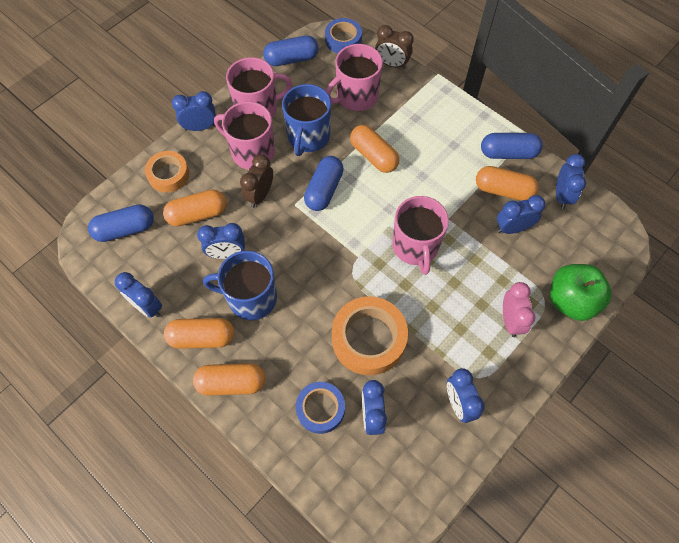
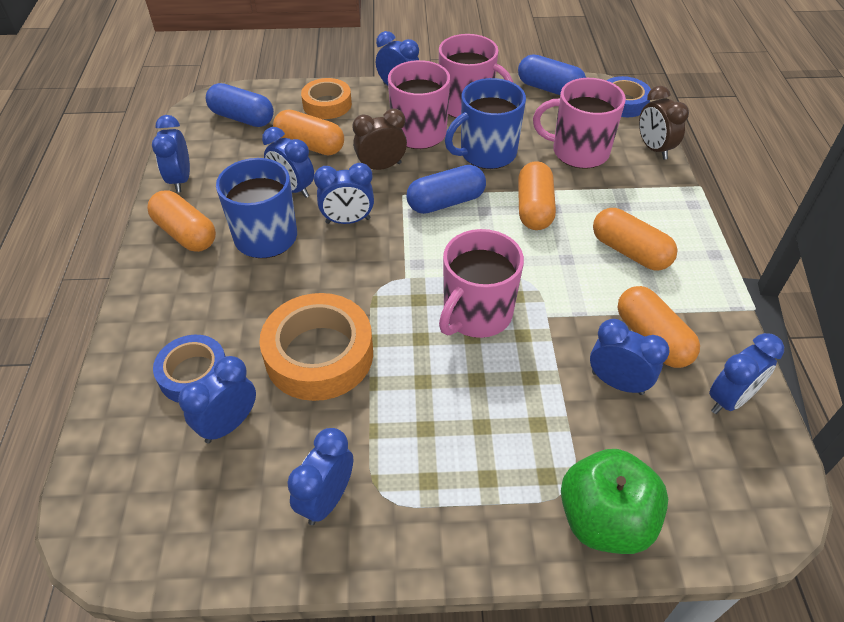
camera: 45 degrees right, 15 degrees down
(231, 383) = (157, 286): orange capsule -> orange capsule (629, 251)
(285, 247) = (348, 221): none -> blue clock
(508, 153) = (703, 308): blue capsule -> none
(510, 320) = (496, 472): pink clock -> none

